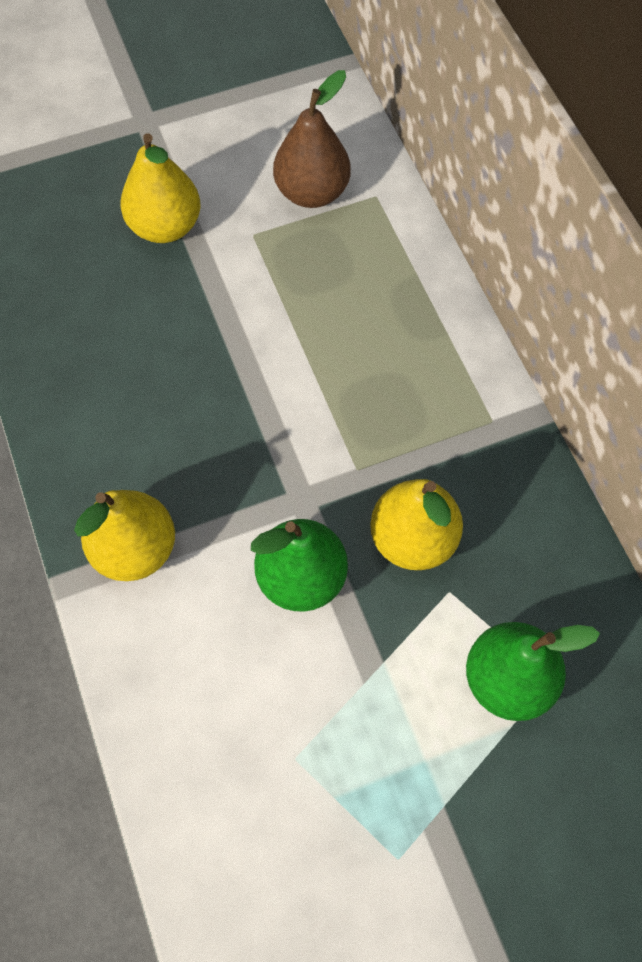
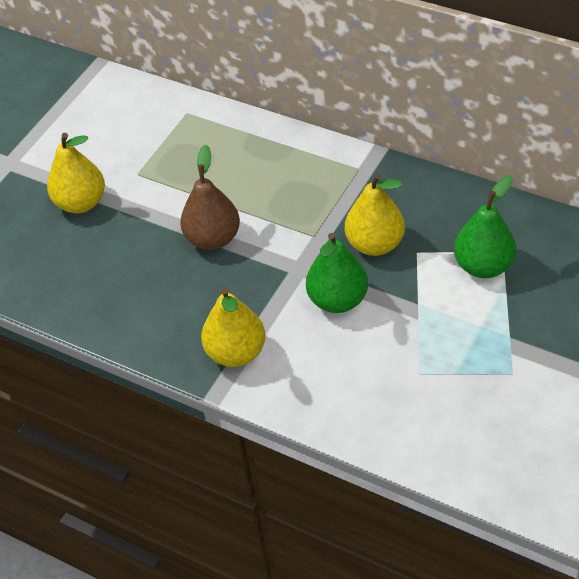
camera: 35 degrees left, 15 degrees down
(312, 192) = (148, 133): brown pear -> brown pear (213, 238)

